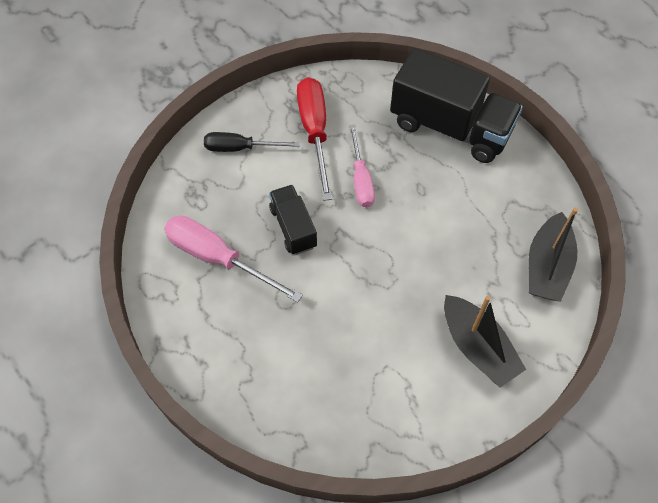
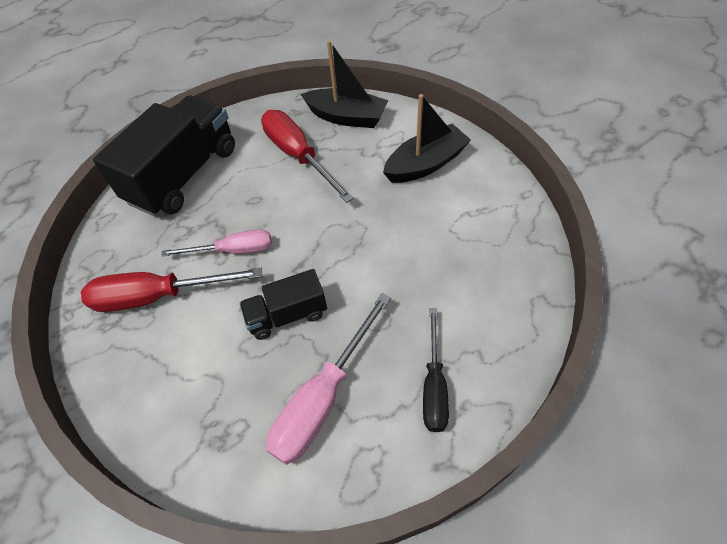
camera: 85 degrees left, 5 degrees down
(240, 148) = (161, 381): black screwdriver -> black screwdriver (434, 386)
(482, 222) = (298, 156): none -> red screwdriver

